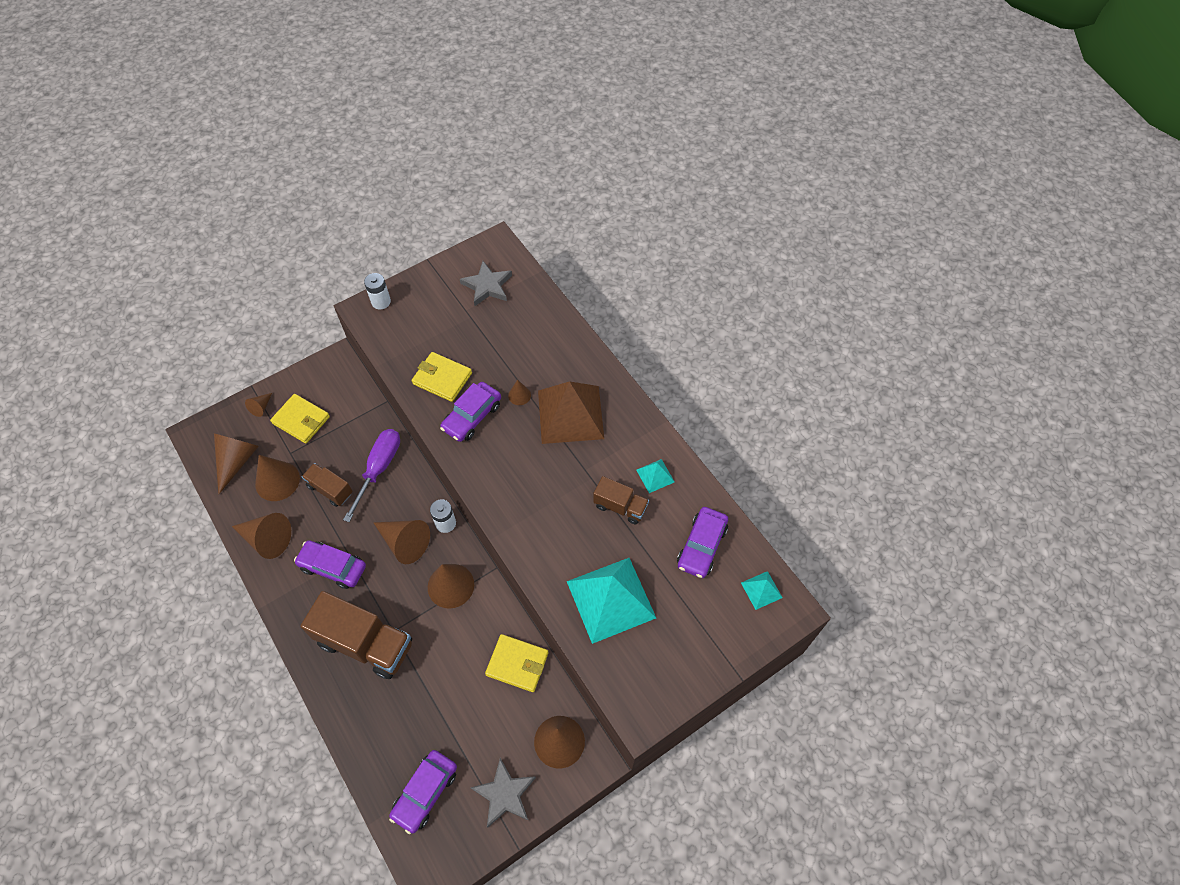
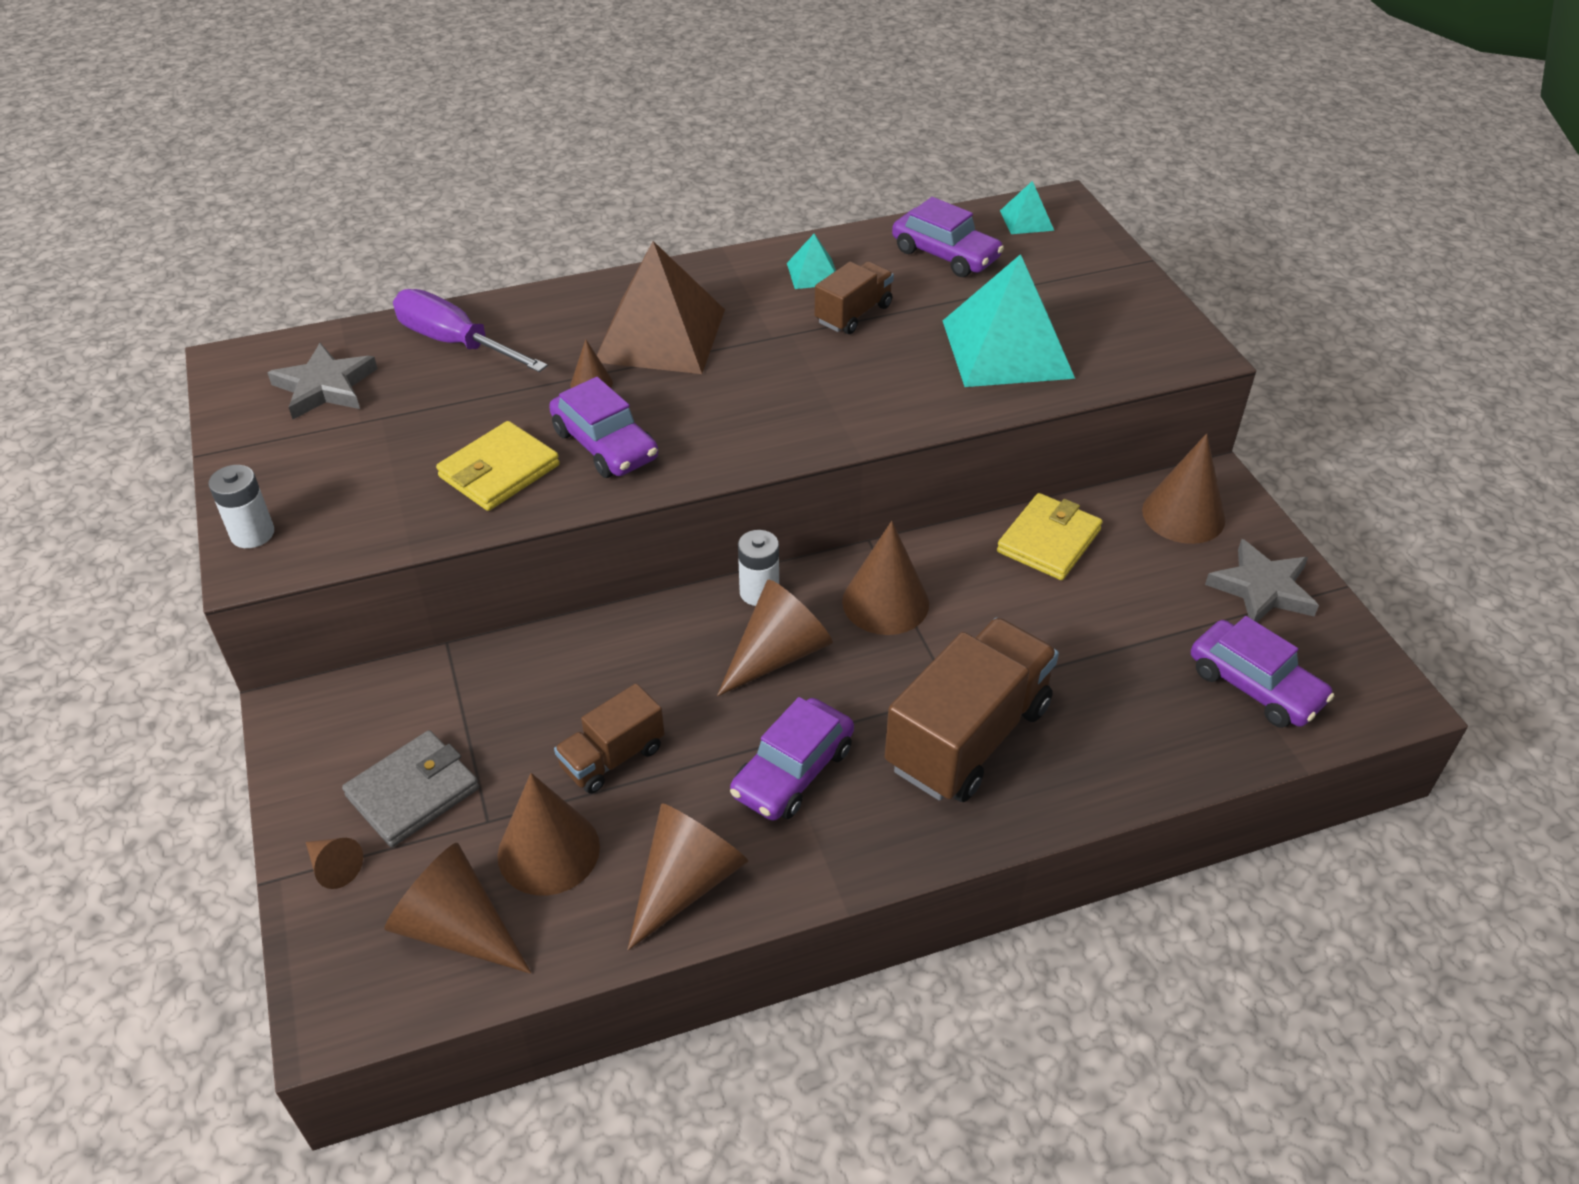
camera: 75 degrees left, 15 degrees down
(301, 420) = (413, 792): yellow wallet -> grey wallet
(379, 468) = (598, 672): purple screwdriver -> purple screwdriver (454, 342)

